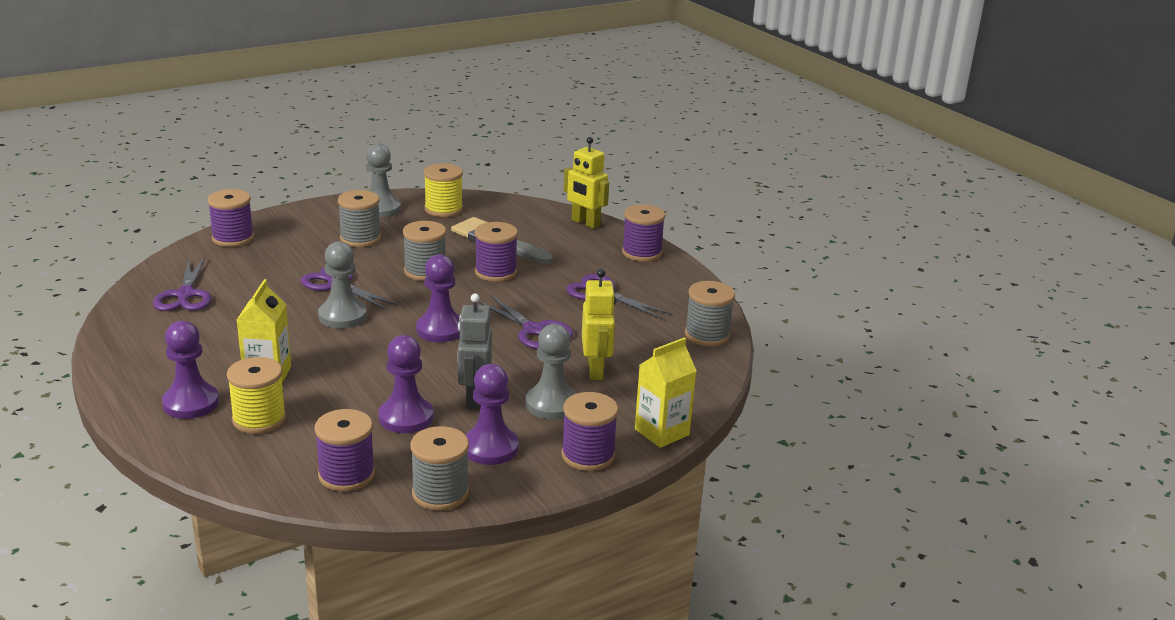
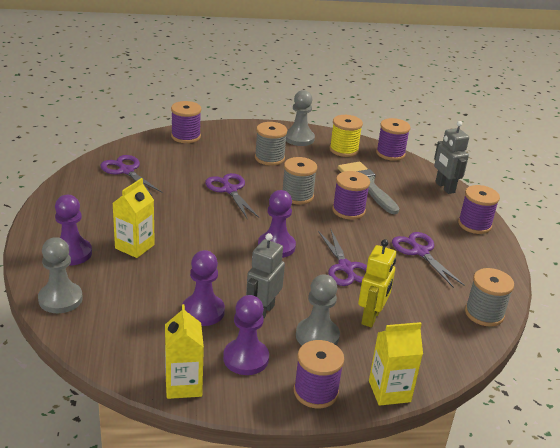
camera: 25 degrees right, 5 degrees up
(185, 295) = (126, 171): purple scissors -> purple scissors turned 120 degrees clockwise
(259, 419) = (105, 280): yellow spool -> none
(342, 316) = (216, 215): grey pawn -> grey pawn (60, 299)
(346, 475) = (130, 345): purple spool -> purple spool (390, 153)
(440, 493) = (183, 385): grey spool -> yellow carton
(585, 223) = (444, 187): yellow robot -> grey robot

